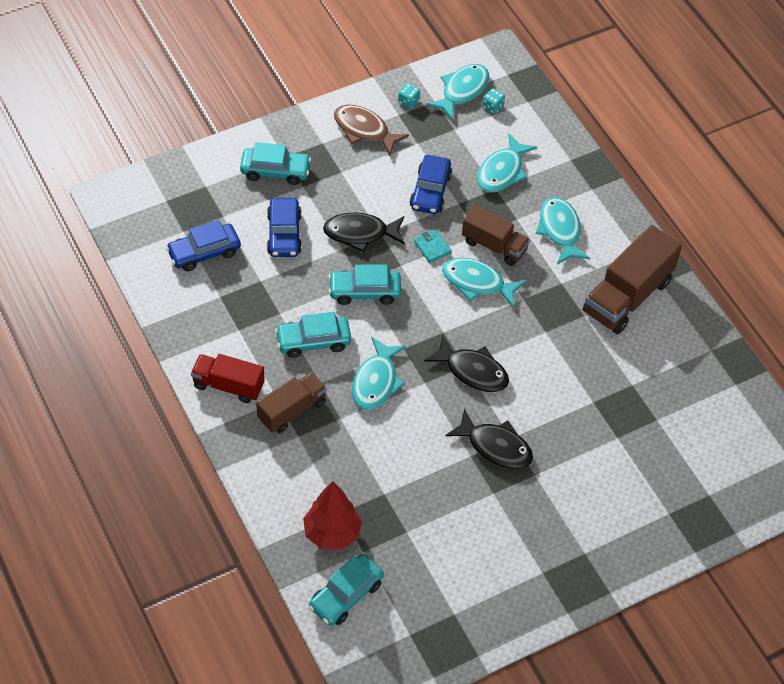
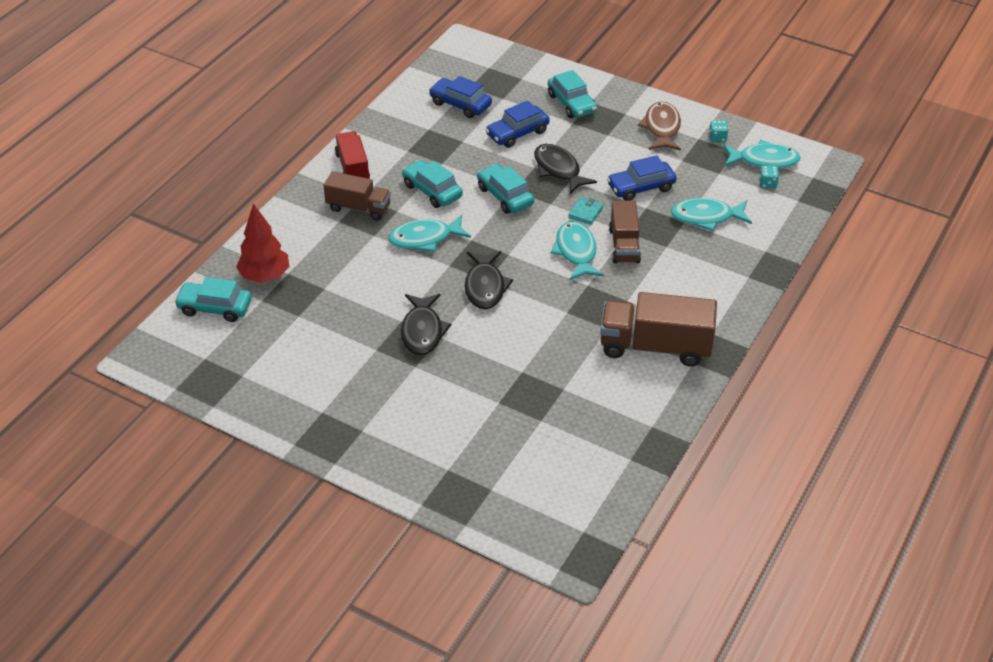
camera: 60 degrees right, 10 degrees down
(560, 230) = (682, 276): turquoise fish -> none

